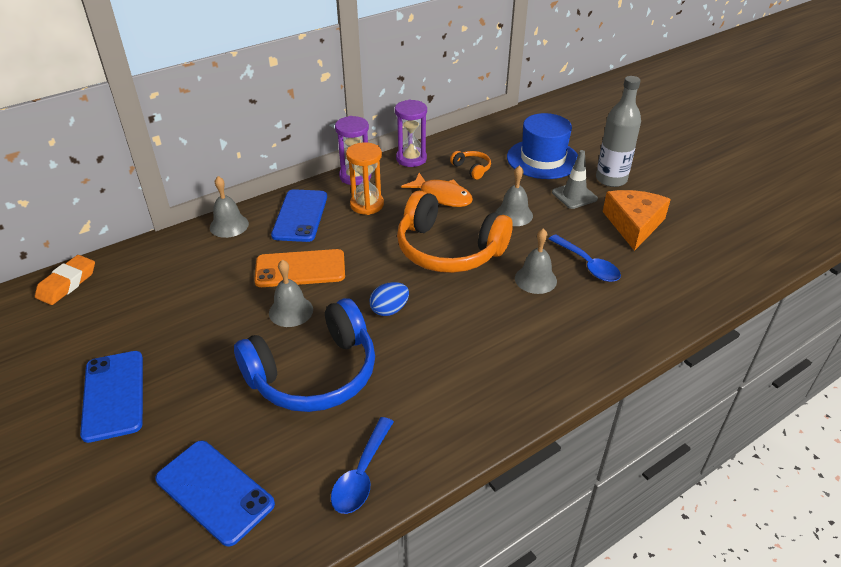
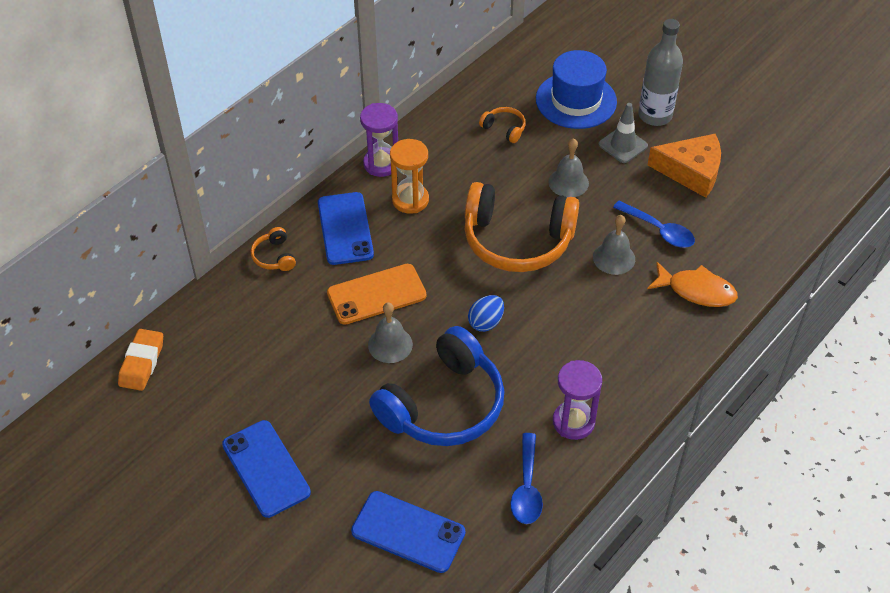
camera: 15 degrees left, 10 degrees up
(229, 225) = (274, 256): grey bell -> orange headphones
(411, 159) = (433, 127): purple hourglass -> purple hourglass (573, 422)
(442, 196) = (486, 173): orange fish -> orange fish (696, 291)
(633, 224) = (691, 171): orange cheese -> orange cheese turned 105 degrees clockwise

